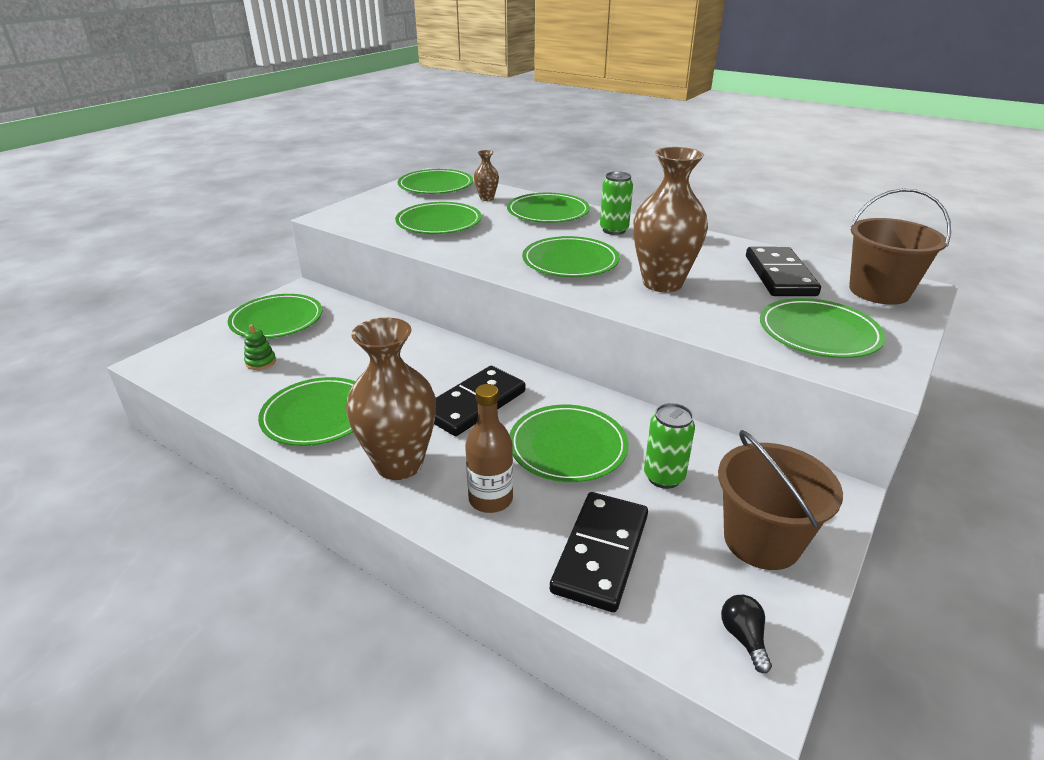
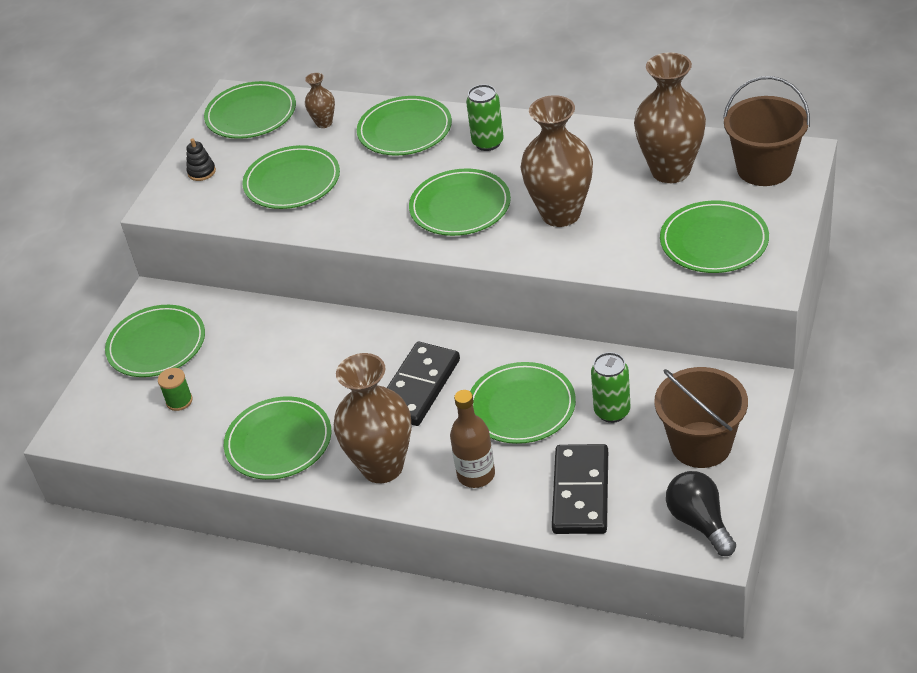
camera: 10 degrees left, 10 degrees up
(260, 362) = (179, 401): green stacking toy -> green spool
(374, 206) = (201, 172): none -> black stacking toy
(743, 638) = (699, 522): black light bulb -> black light bulb, size x1.72
(780, 276) = (670, 171): black domino -> brown vase

